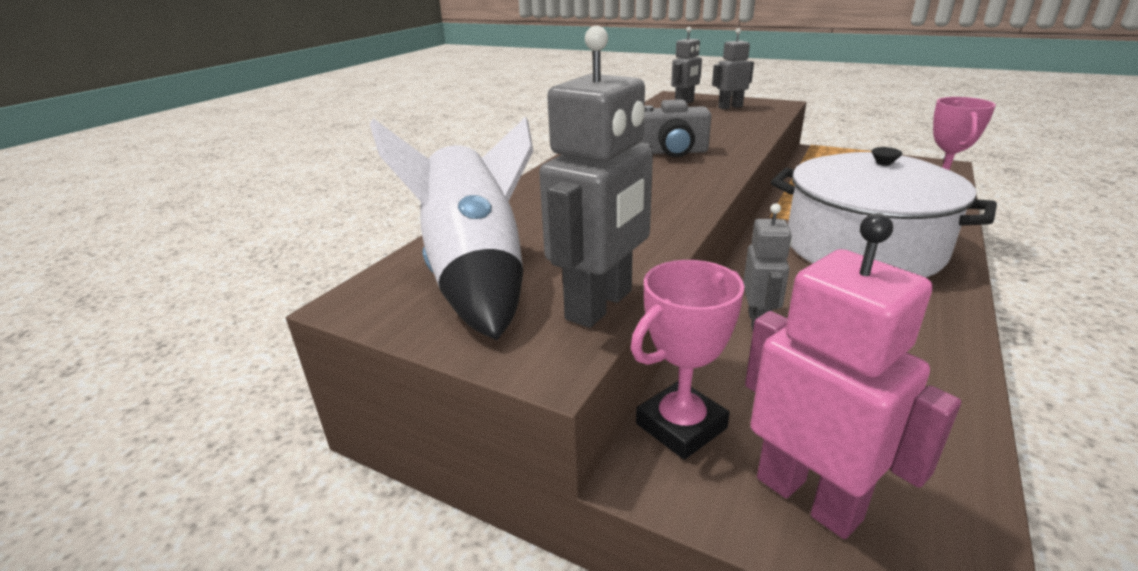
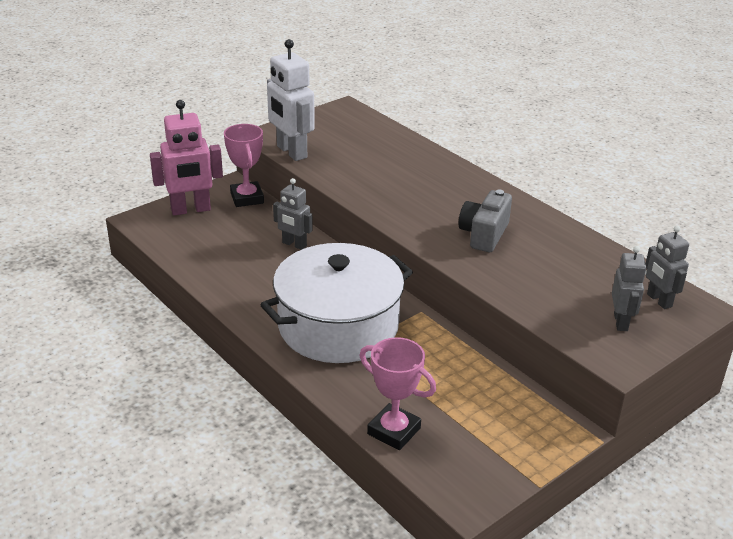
camera: 110 degrees right, 5 degrees up
(476, 276) = (343, 132): white rocket -> none
(600, 305) = (291, 152): grey robot -> white robot

